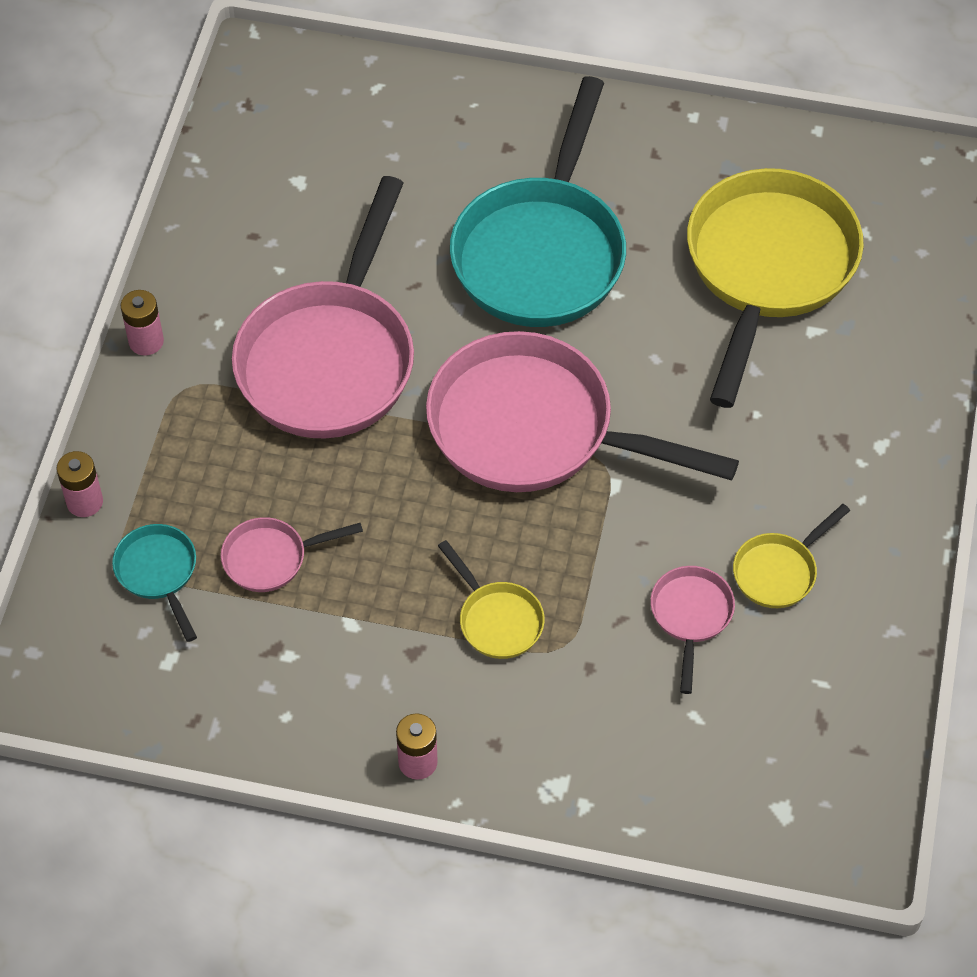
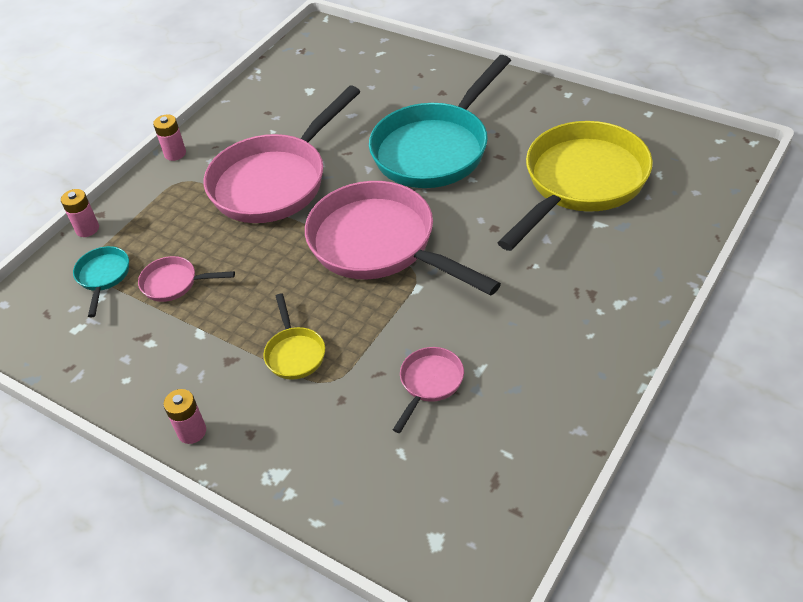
camera: 25 degrees right, 10 degrees down
(779, 571) = (508, 368): yellow pan -> none

